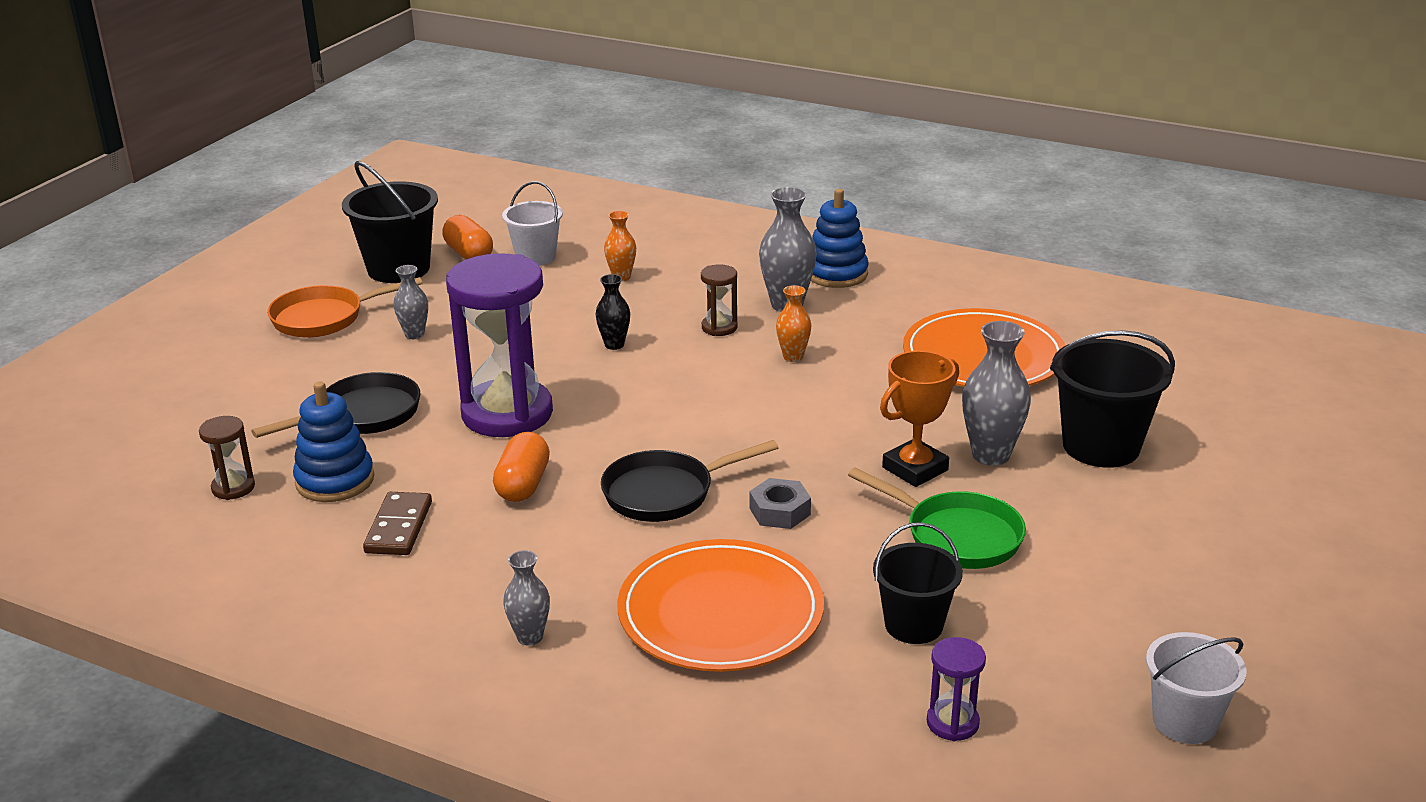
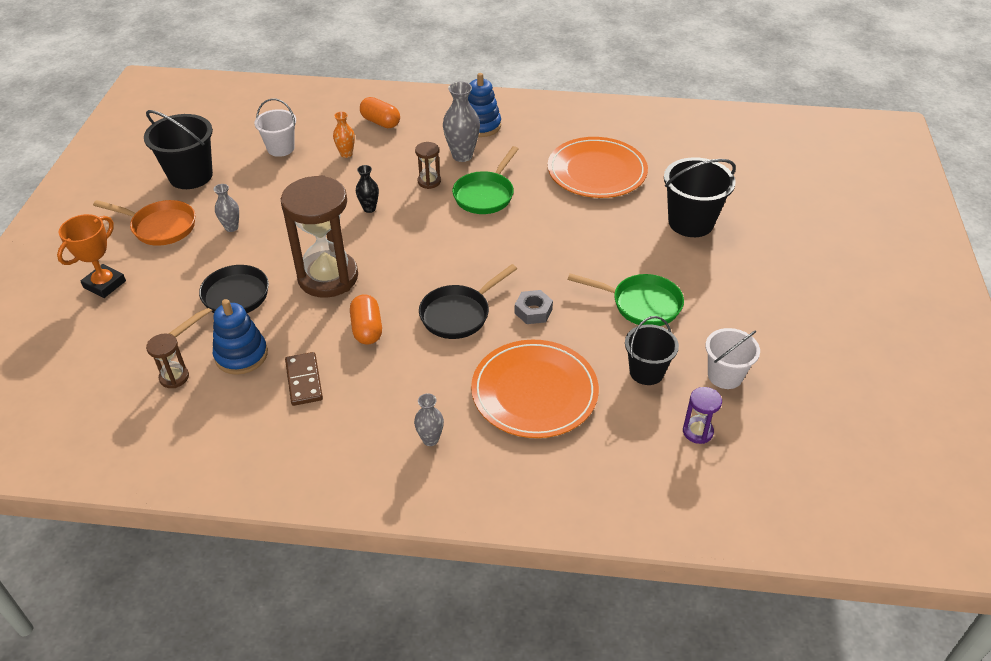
camera: 20 degrees left, 15 degrees up
(324, 318) = (160, 227): orange pan -> orange pan turned 120 degrees counterclockwise
(469, 254) = (233, 154): orange capsule -> orange capsule (380, 122)
(507, 414) = (328, 277): purple hourglass -> brown hourglass
(793, 357) = (485, 195): orange vase -> green pan
(915, 469) = (596, 262): orange trophy -> orange trophy (104, 284)
(991, 455) = (634, 242): grey vase -> none
(1184, 721) = (814, 397): white bucket -> white bucket (725, 376)

